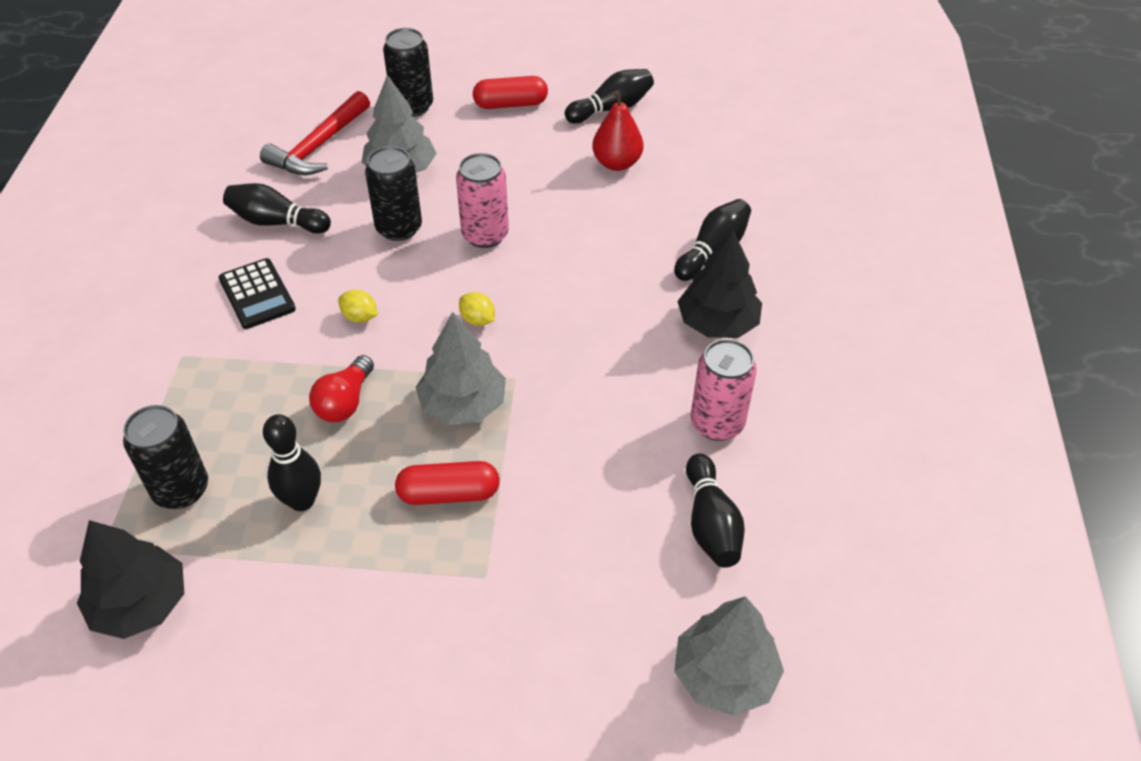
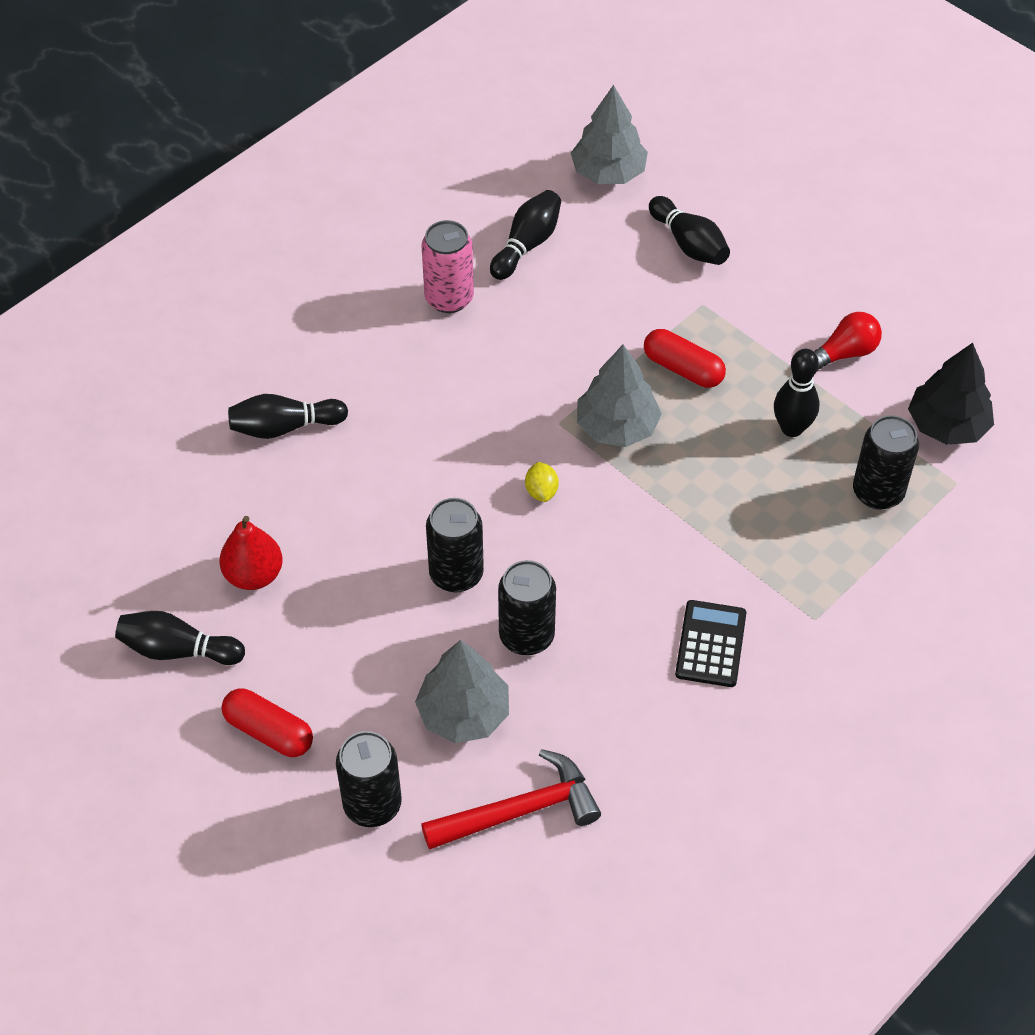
camera: 140 degrees left, 5 degrees up
(276, 222) = (637, 725): black bowling pin -> black bowling pin (689, 244)
(345, 402) = (706, 486): red light bulb -> red light bulb (844, 353)
(360, 317) = (637, 559): yellow lemon -> none
(485, 235) = (456, 574): pink can -> black can
(717, 323) = (359, 366): black tree -> none

